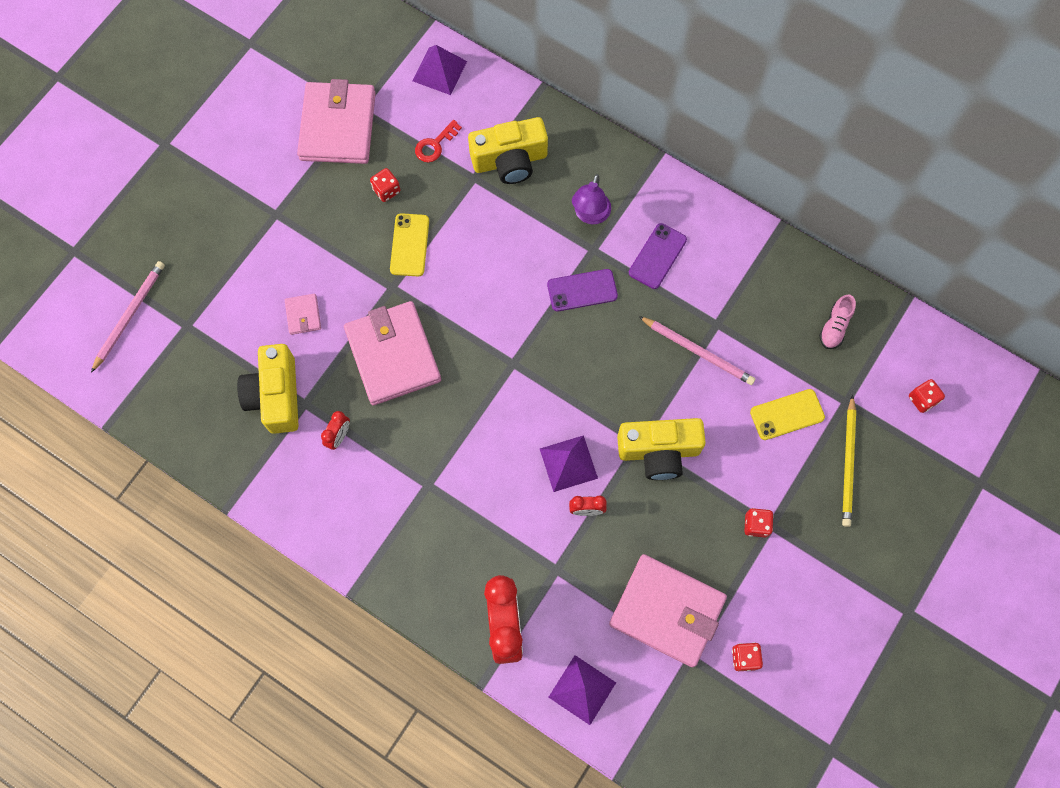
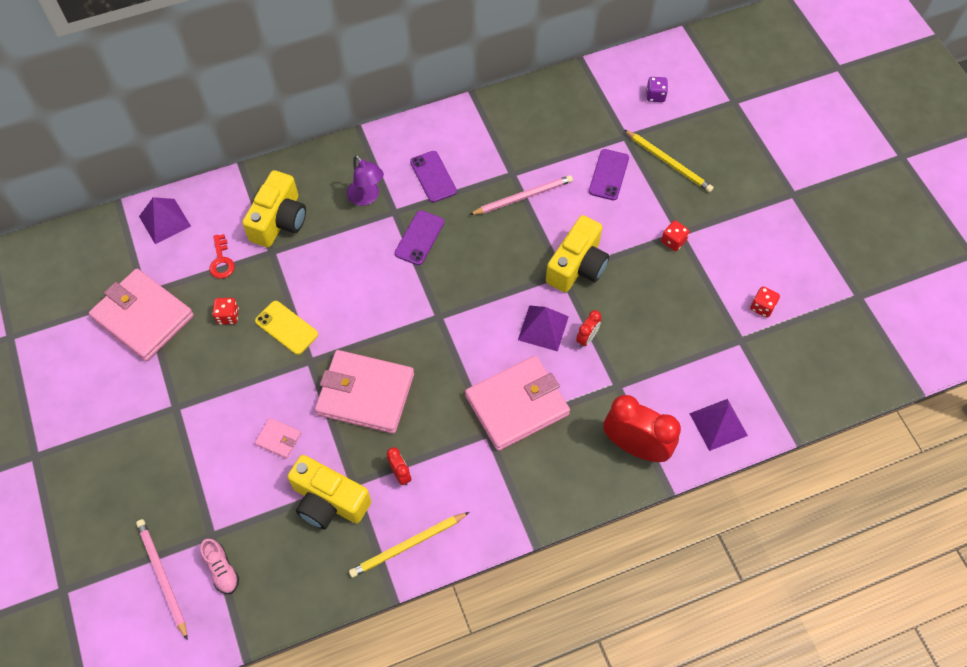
camera: 55 degrees left, 10 degrees down
(279, 487) = (407, 545): none -> yellow pencil
(667, 611) = (697, 333): pink wallet -> pink wallet (517, 405)
(787, 414) = (608, 175): yellow phone -> purple phone
(834, 327) = (568, 110): pink shoe -> pink shoe (222, 570)
(922, 399) = (655, 96): red dice -> purple dice

